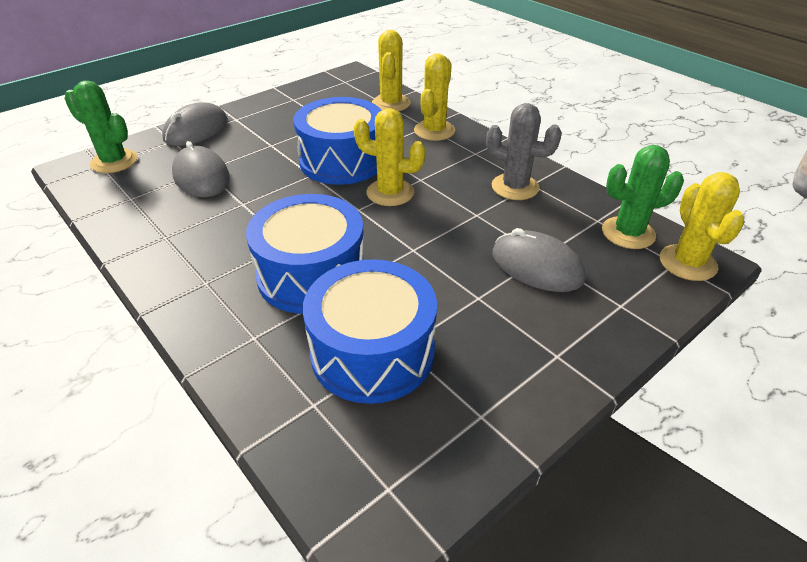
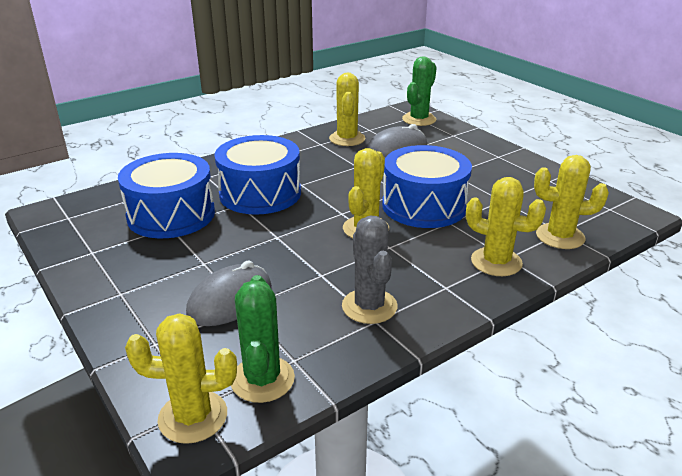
camera: 95 degrees right, 10 degrees down
(156, 214) = (347, 139): none -> yellow cactus
(196, 130) = (473, 142): grey mouse -> none
(515, 187) = (369, 306): grey cactus -> grey cactus turned 45 degrees counterclockwise

